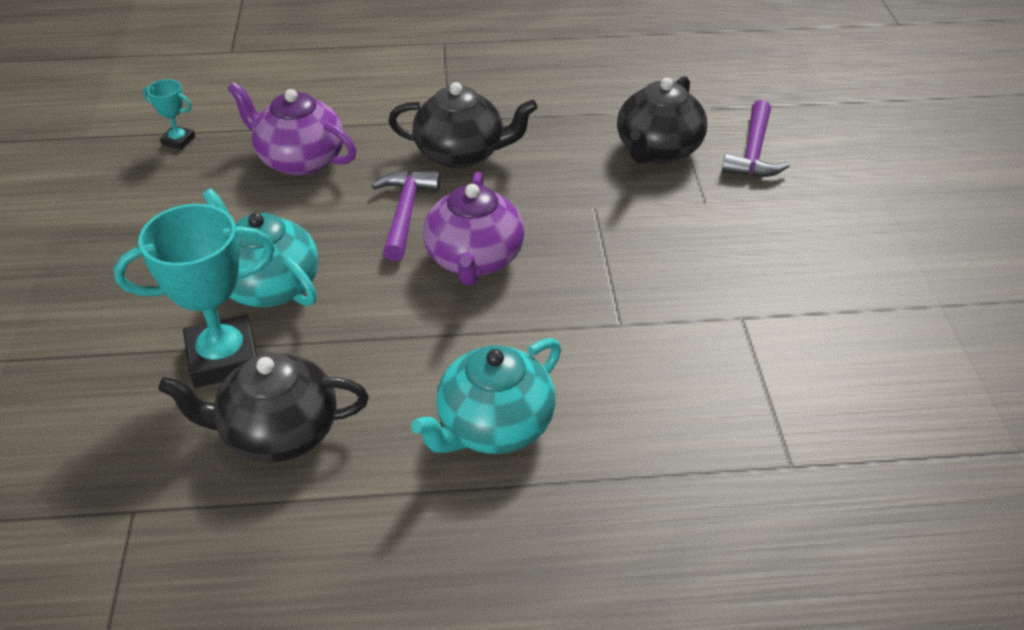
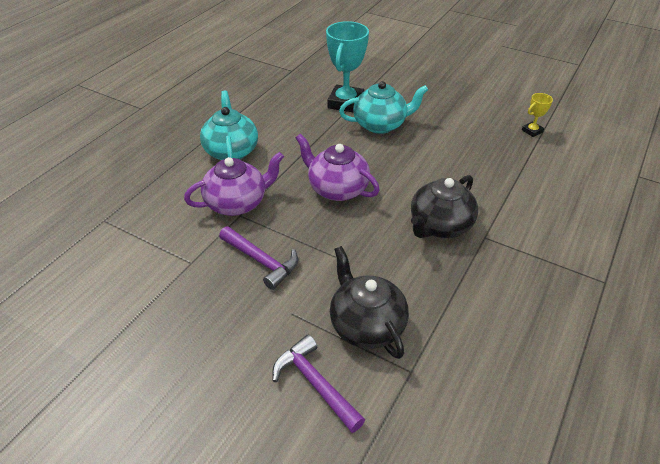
camera: 125 degrees right, 0 degrees up
(178, 141) = (532, 131): turquoise trophy -> yellow trophy
(278, 432) = (291, 103): black teapot -> none
(300, 160) = (481, 163): purple teapot -> purple teapot (237, 203)
(405, 213) = (398, 181): purple hammer -> purple hammer (261, 261)

